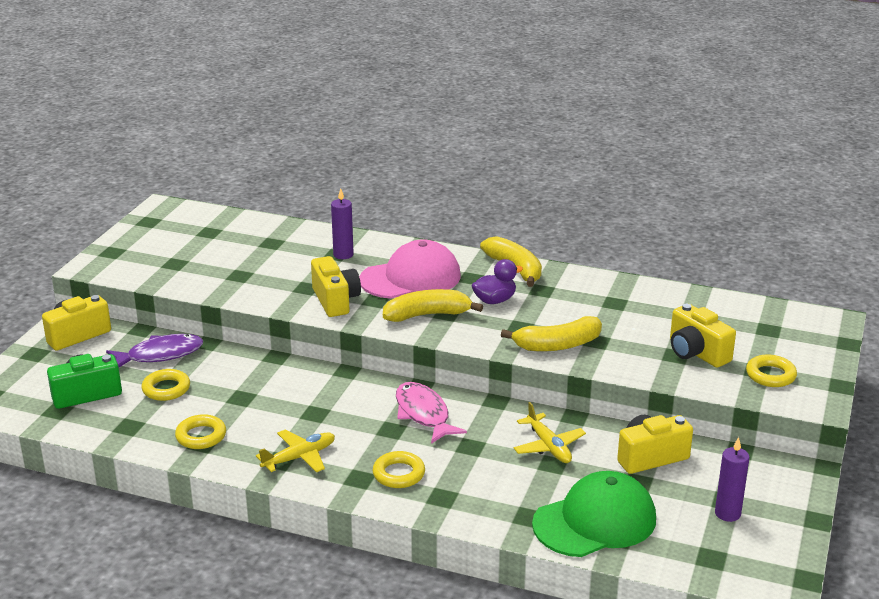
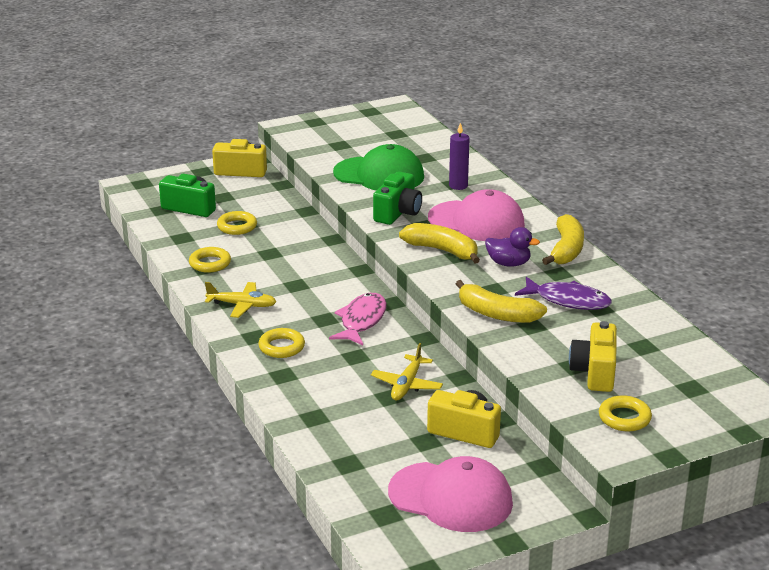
camera: 45 degrees right, 0 degrees up
(160, 355) = (267, 205): purple fish -> purple fish (568, 300)
(335, 300) = (398, 213): yellow camera -> green camera
(595, 521) = (351, 446): green cap -> green cap (379, 175)
(727, 513) = (451, 497): purple candle -> pink cap

